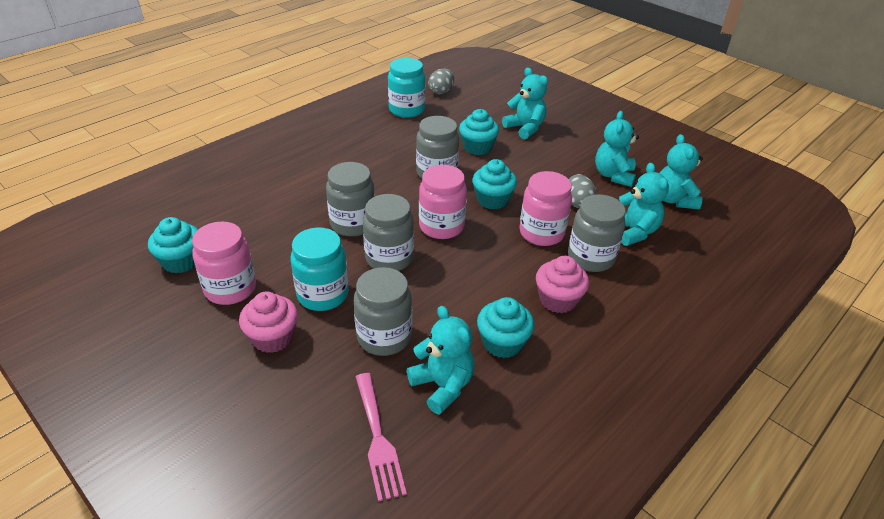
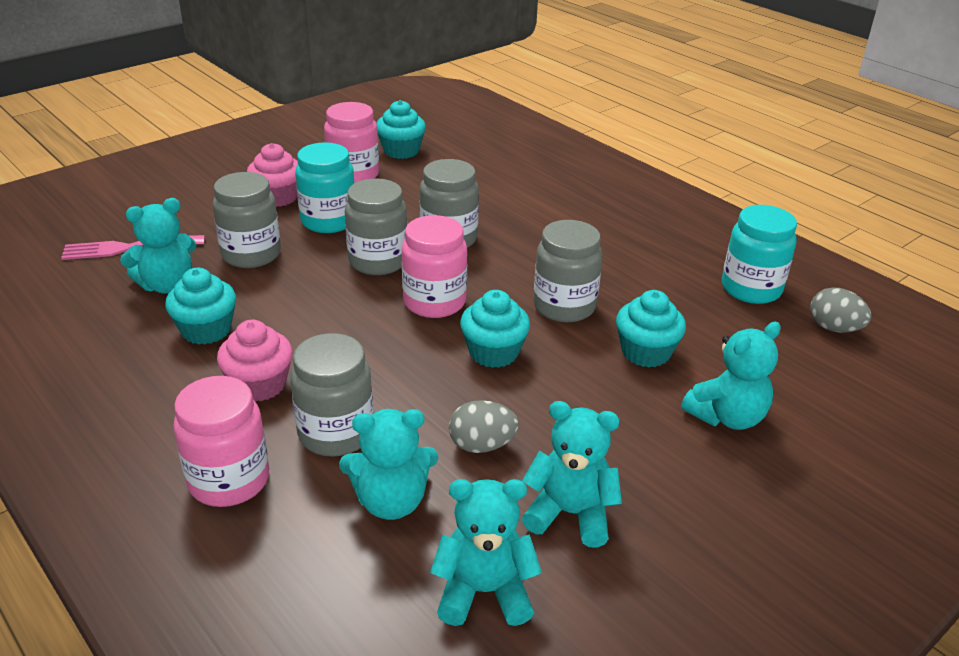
camera: 95 degrees right, 5 degrees down
(541, 233) = (405, 391): pink jar -> pink jar (229, 480)

